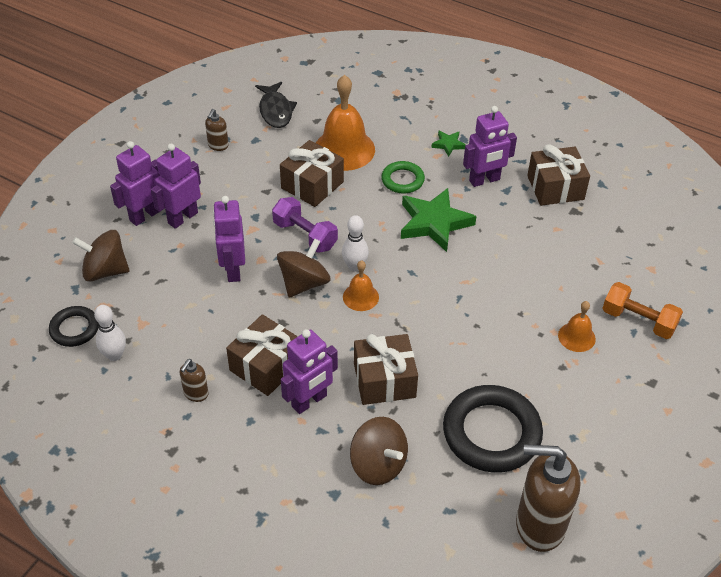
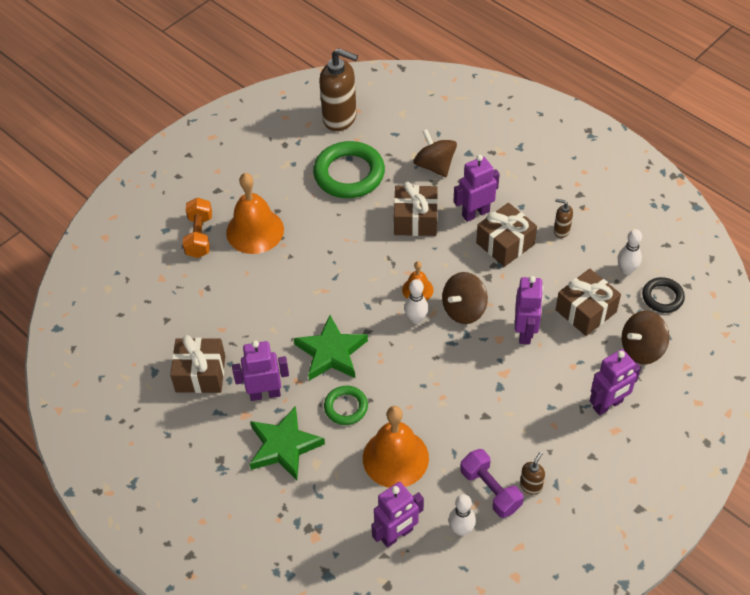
camera: 165 degrees left, 5 degrees up
(105, 271) = (641, 349): brown spinning top -> brown spinning top turned 135 degrees clockwise
(182, 218) = (570, 396): purple robot -> purple robot (397, 535)
(196, 394) = (561, 231): brown soap dispenser -> brown soap dispenser turned 105 degrees counterclockwise
(275, 111) = (461, 529): black fish -> white bowling pin
(305, 235) = (455, 358): purple dumbbell -> purple dumbbell (490, 490)
(312, 185) = (438, 416): brown gift -> brown gift (586, 311)
(448, 144) = (284, 446): green star -> green star, size x2.11
(491, 433) = (349, 174): black ring -> green ring
(576, 337) = (255, 231): orange bell -> orange bell, size x1.93
(638, 321) = (199, 236): orange dumbbell -> orange dumbbell turned 45 degrees clockwise

